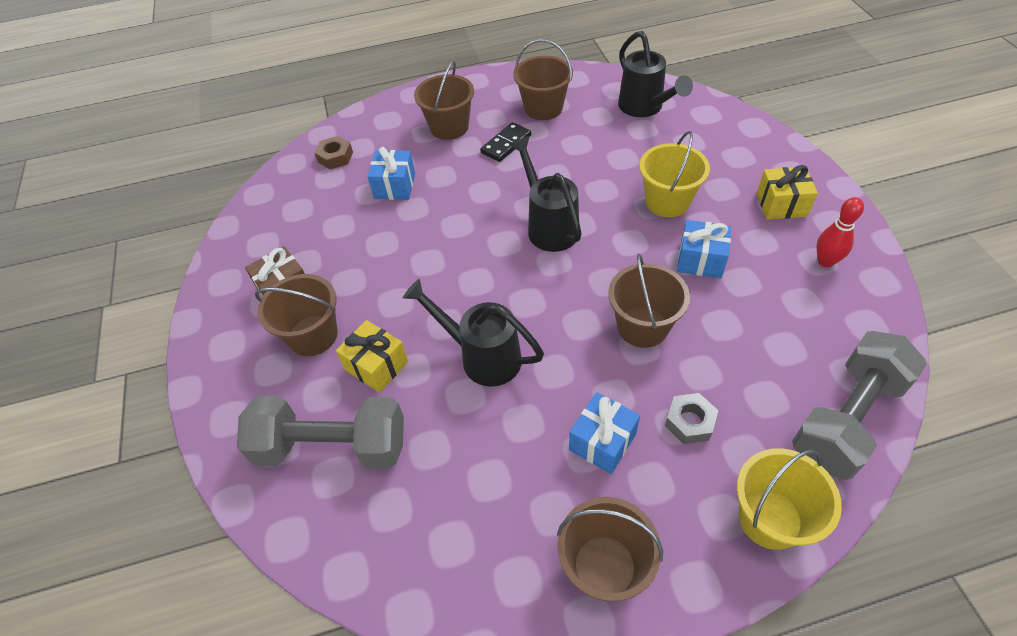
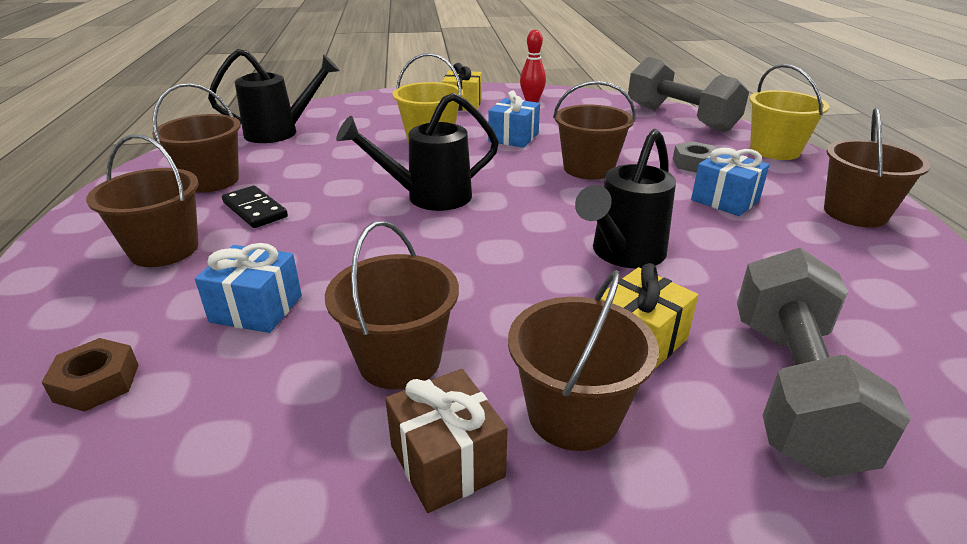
camera: 85 degrees left, 20 degrees down
(354, 256) = (399, 360): none -> brown bucket

